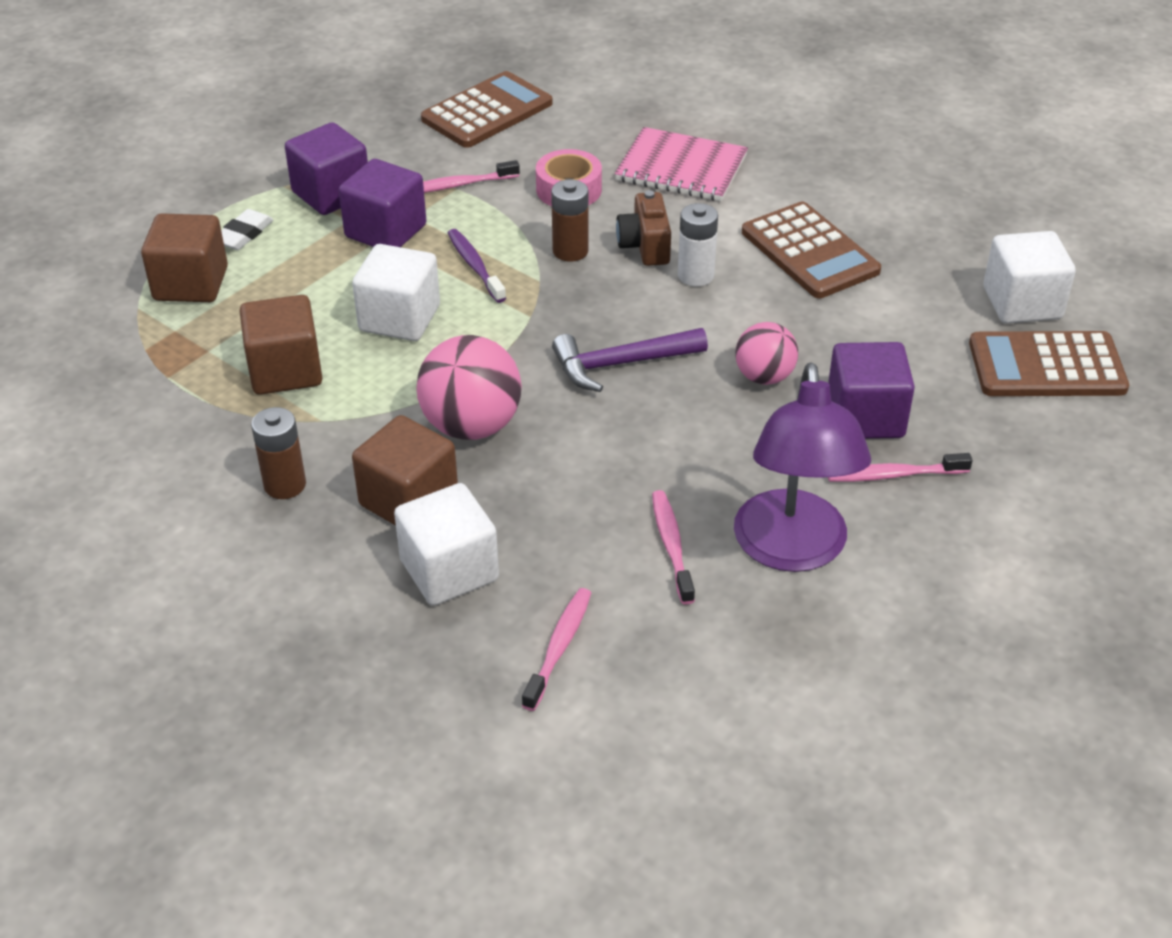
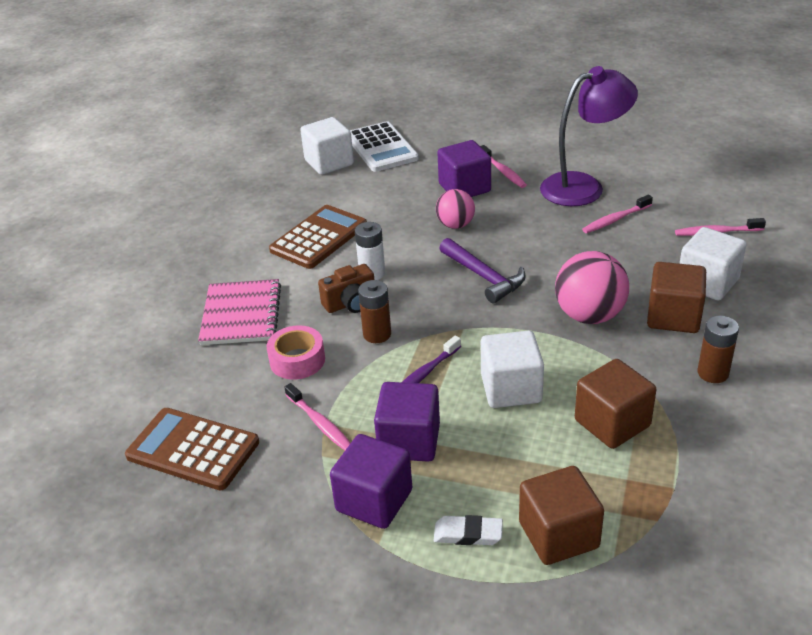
camera: 110 degrees left, 5 degrees down
(1046, 366) = (381, 148): brown calculator -> white calculator

